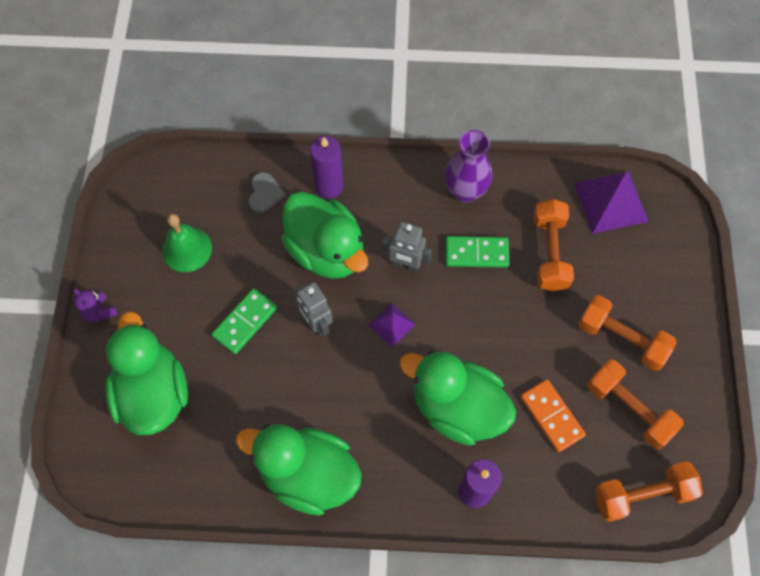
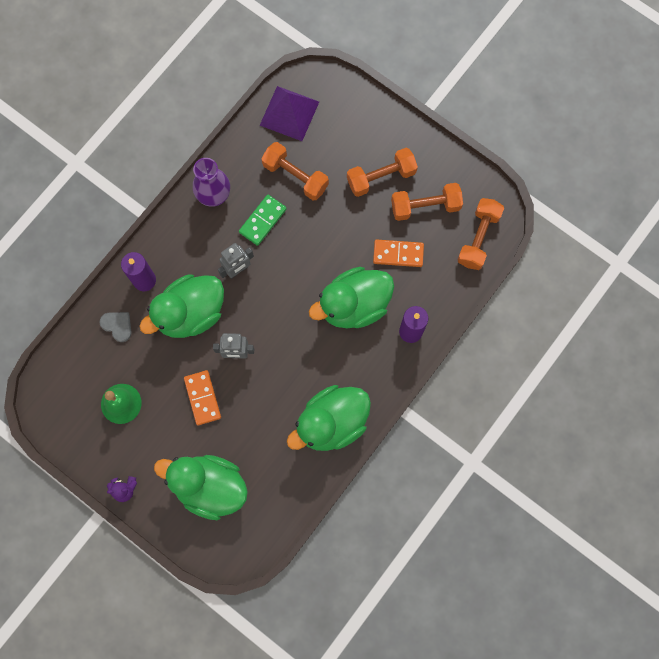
camera: 55 degrees left, 10 degrees up
(245, 322) = (202, 398): green domino -> orange domino
(326, 251) = (190, 313): green duck -> green duck turned 150 degrees clockwise
(392, 324) = (272, 307): purple pyramid -> none

